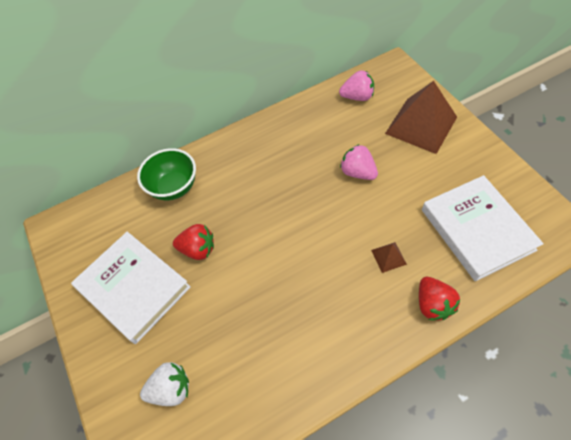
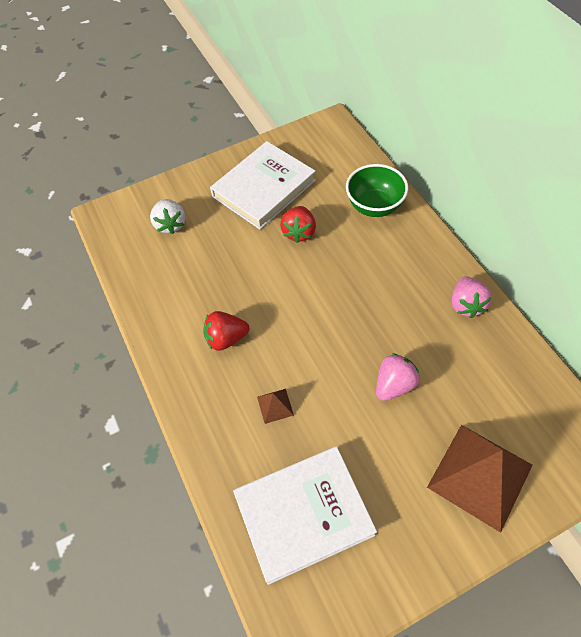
camera: 90 degrees right, 0 degrees up
(357, 97) = (529, 396): pink strawberry -> pink strawberry (466, 305)
(432, 304) = (214, 443): red strawberry -> red strawberry (226, 338)

